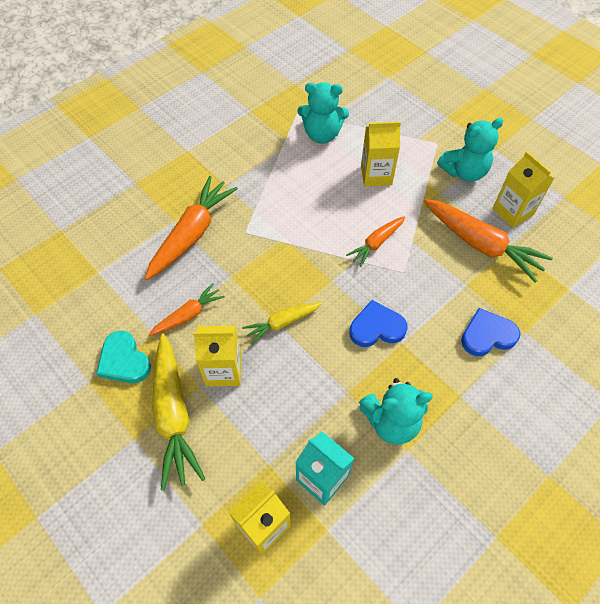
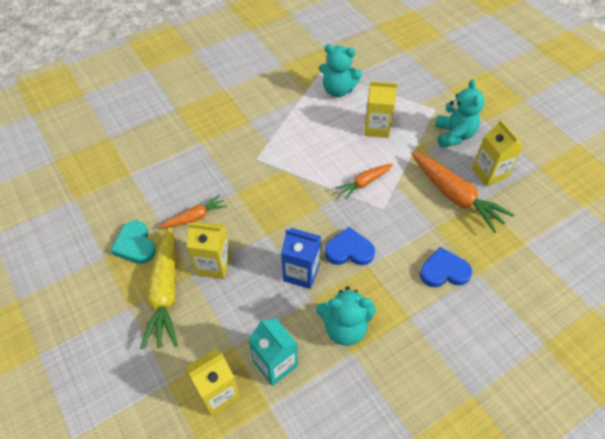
camera: 10 degrees right, 5 degrees down
(191, 234) = (212, 154): orange carrot -> none
(282, 323) = (271, 235): yellow carrot -> none
(328, 363) = (301, 273): none -> blue carton
(464, 172) = (454, 135): turquoise teddy bear -> turquoise teddy bear turned 75 degrees counterclockwise

